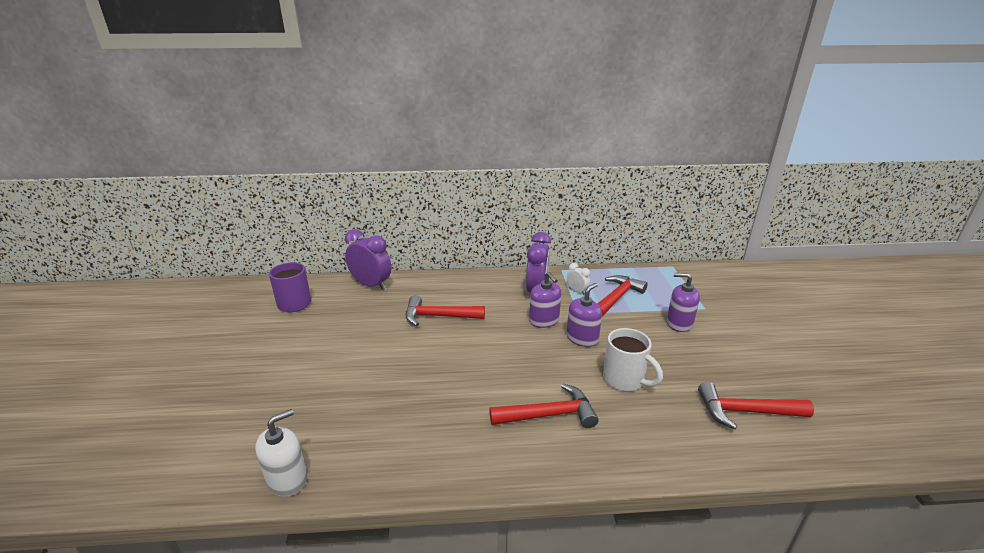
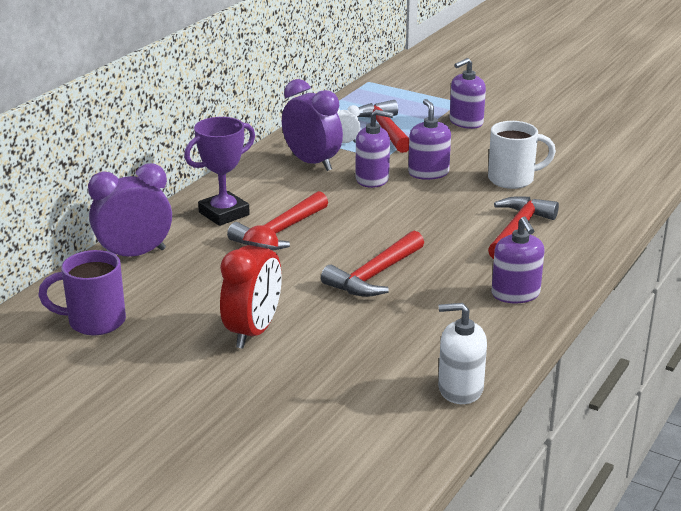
camera: 55 degrees left, 0 degrees up
(287, 479) = (460, 389): white soap dispenser -> white soap dispenser turned 75 degrees counterclockwise
(314, 356) = (253, 332): none -> red clock
(442, 291) = (224, 214): none -> purple trophy
(448, 454) = (515, 294): none -> purple soap dispenser
(745, 411) = (606, 151): red hammer -> red hammer (374, 275)

